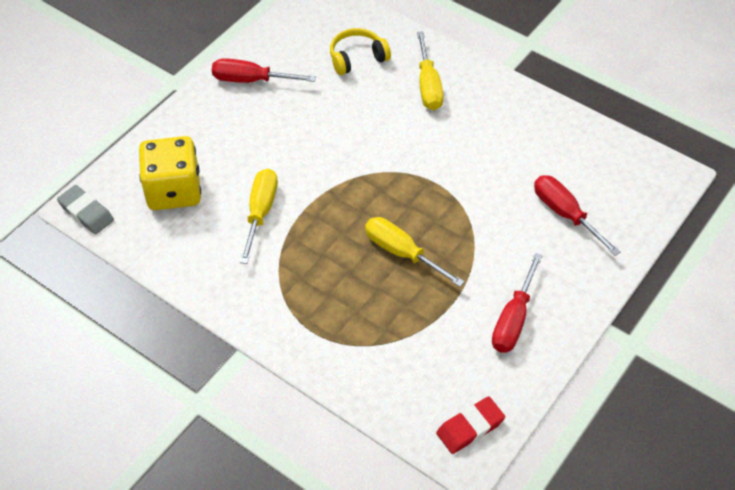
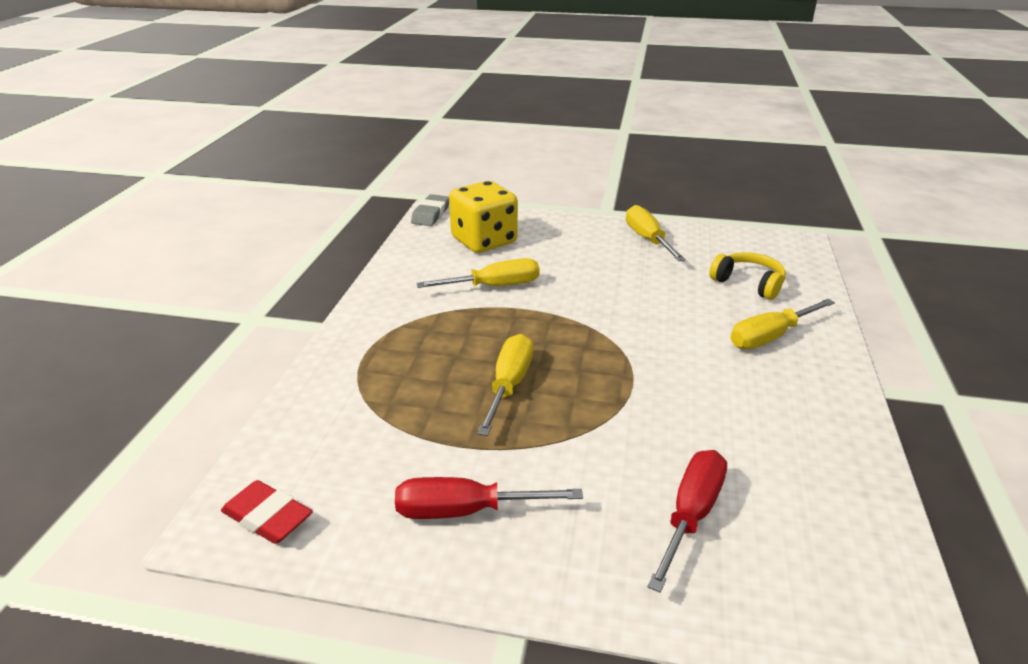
camera: 65 degrees right, 20 degrees down
(251, 80) = (648, 240): red screwdriver -> yellow screwdriver

